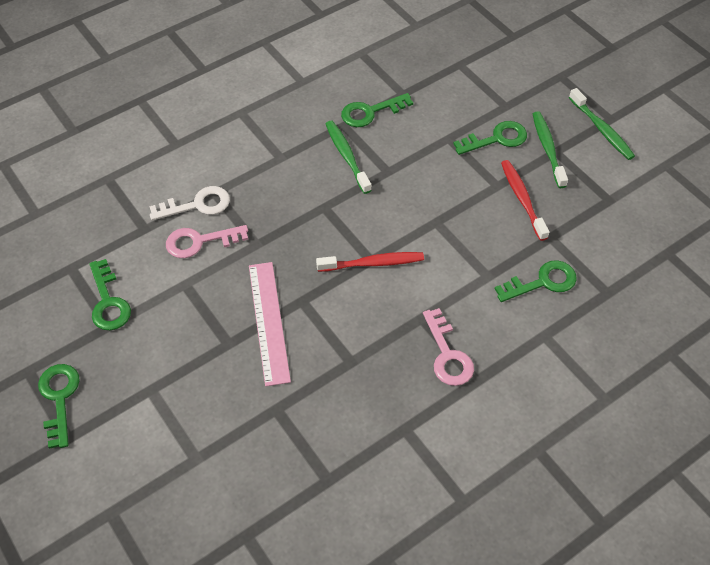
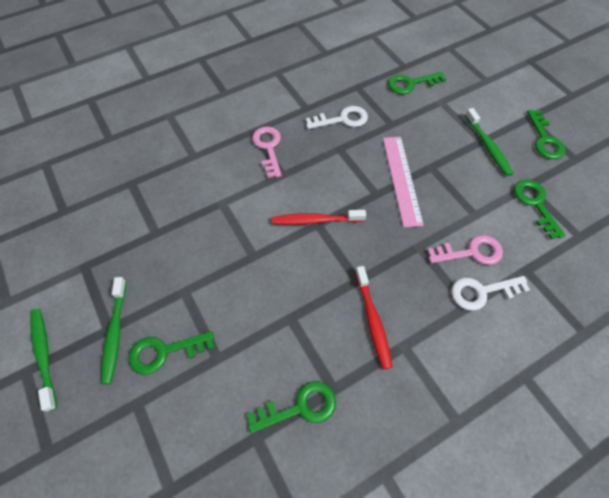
camera: 175 degrees left, 5 degrees up
(347, 156) = (332, 341): green toothbrush -> green toothbrush (487, 146)
(349, 411) = (342, 119): none -> white key
(522, 199) = (165, 273): red toothbrush -> red toothbrush (372, 320)
(542, 282) = (179, 194): green key -> green key (411, 84)

